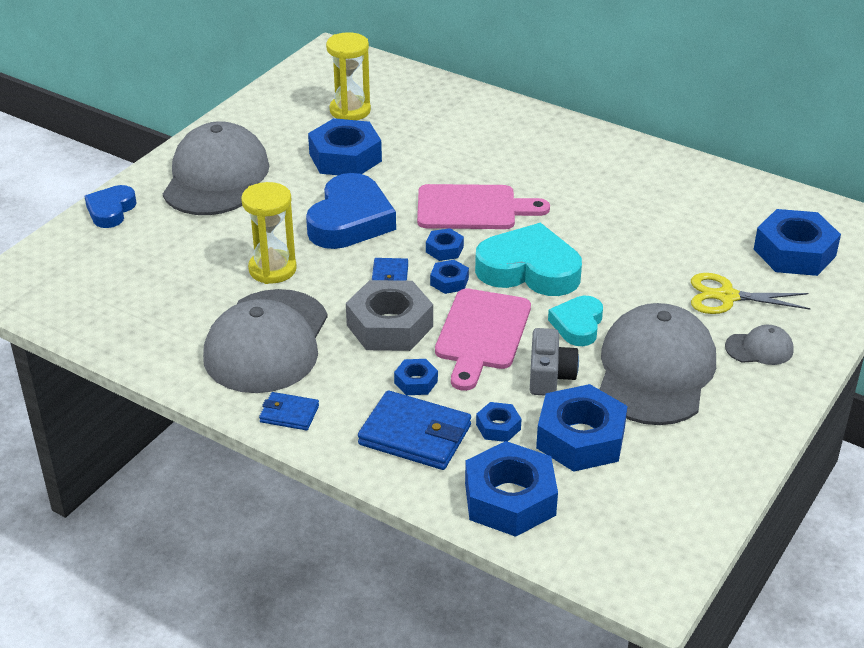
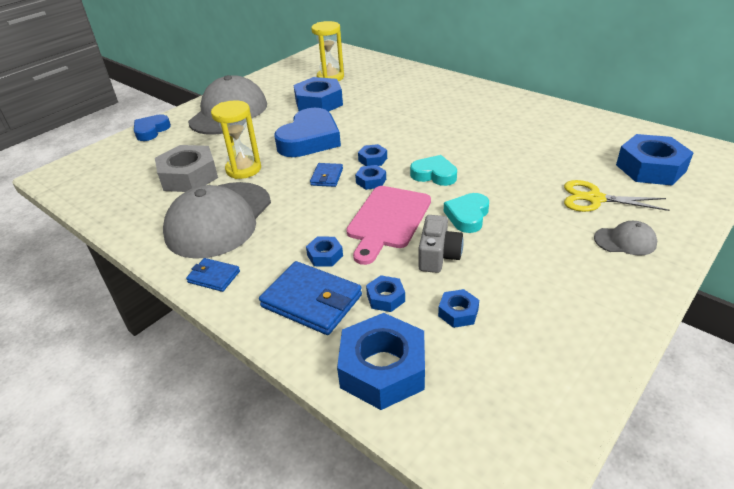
camera: 10 degrees right, 0 degrees up
(389, 326) = (316, 211): grey nut -> grey nut (189, 176)
(472, 208) = (399, 133): pink cutting board -> none
(529, 270) = (434, 175): turquoise heart -> turquoise heart, size x0.57
(580, 438) = (458, 312): blue nut -> blue nut, size x0.48
(655, 371) = (531, 256): grey cap -> none

